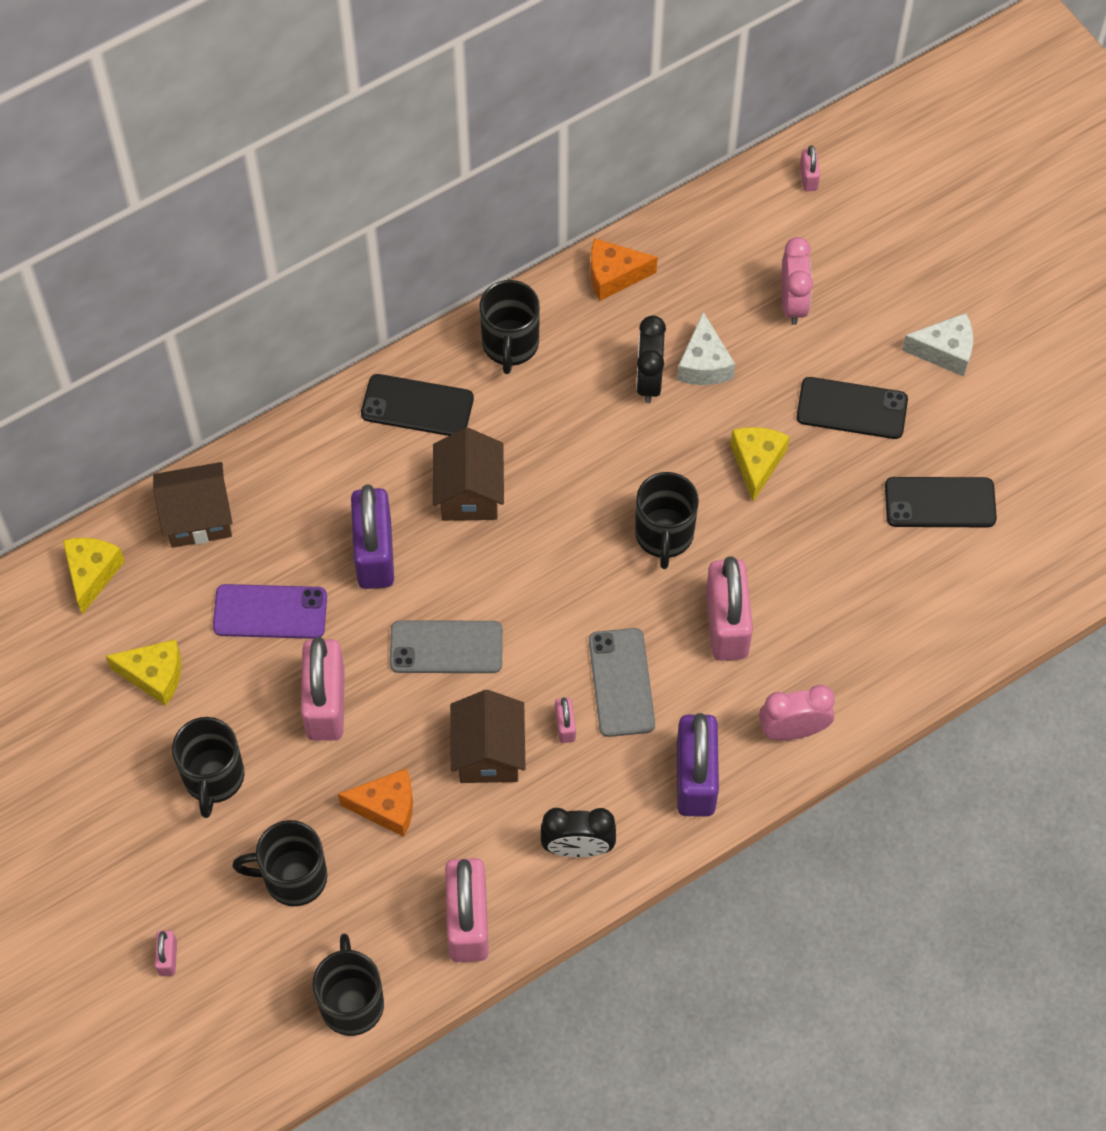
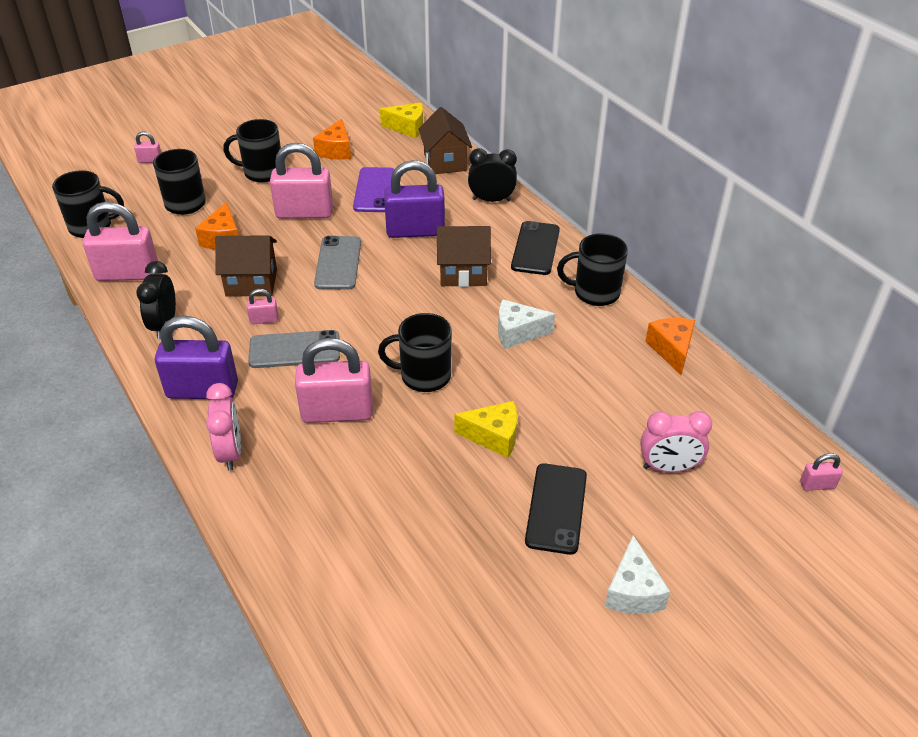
camera: 90 degrees right, 20 degrees down
(154, 675) = (336, 150): yellow cheese -> orange cheese
(649, 380) = (571, 369): black clock -> black clock (491, 200)
(704, 364) = (592, 404): white cheese -> white cheese (517, 333)
(940, 503) = (452, 576): black phone -> none

